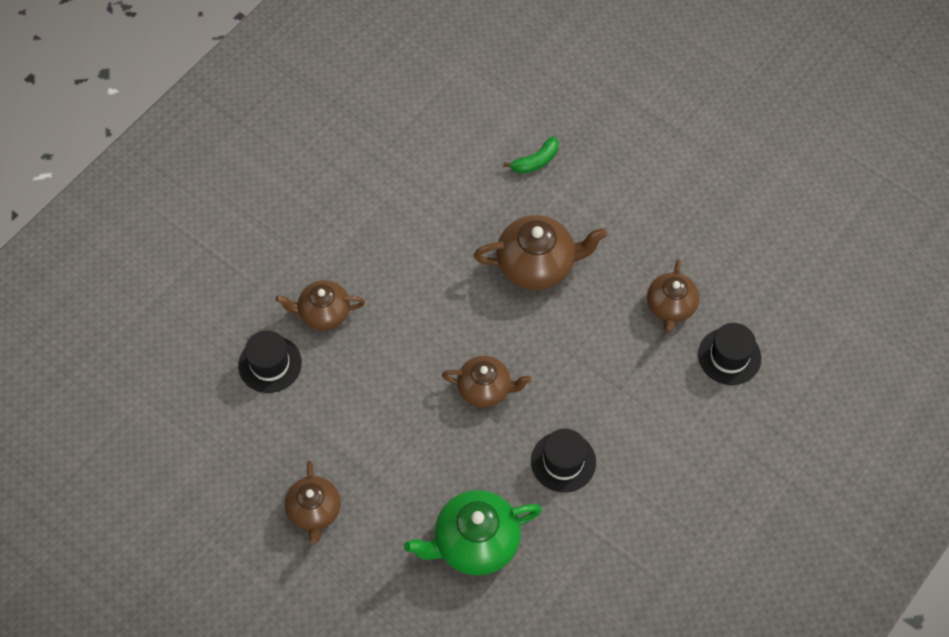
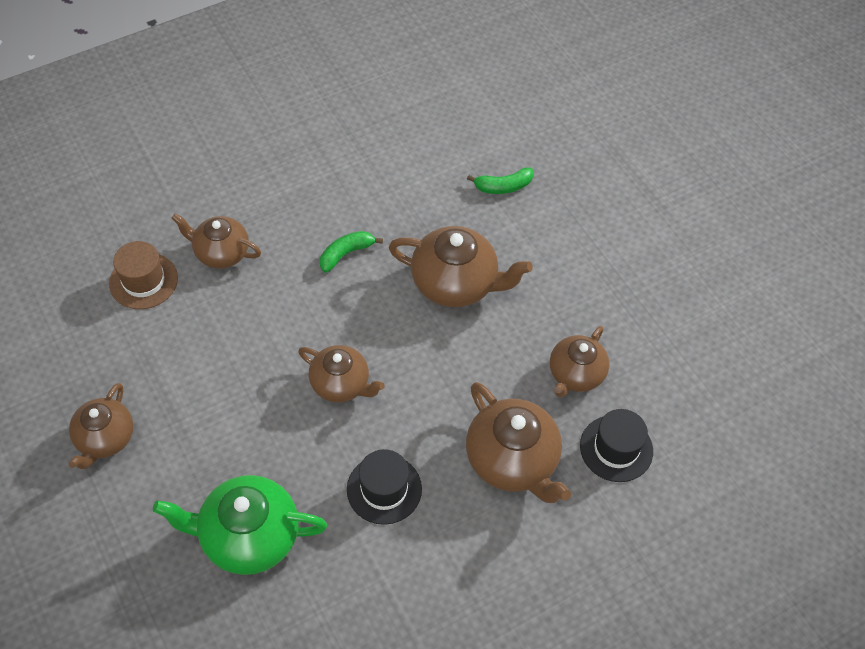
camera: 20 degrees right, 5 degrees down
(270, 364) = (143, 281): black hat -> brown hat
(431, 273) = (346, 254): none -> green banana
(653, 398) = (512, 460): none -> brown teapot

